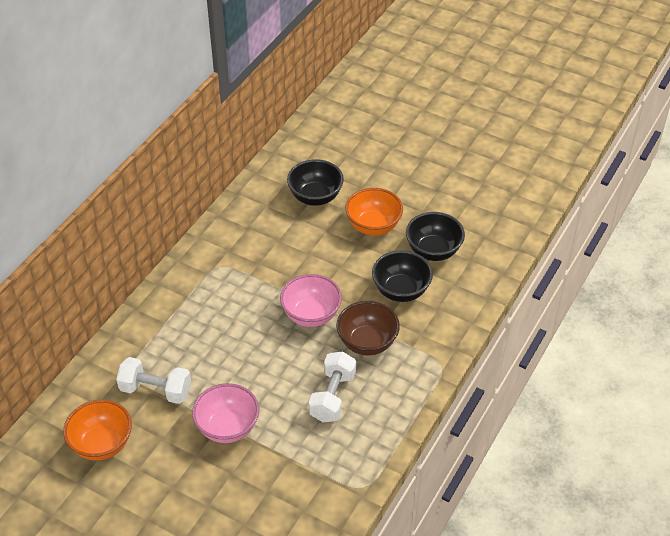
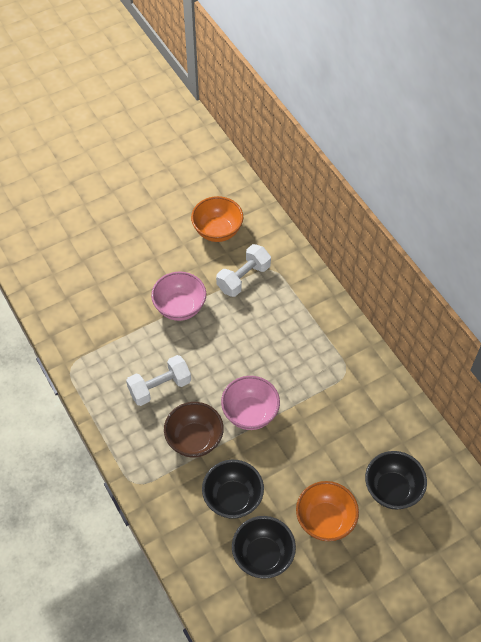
camera: 120 degrees right, 10 degrees up
(332, 396) = (160, 387): white dumbbell -> white dumbbell turned 75 degrees counterclockwise

